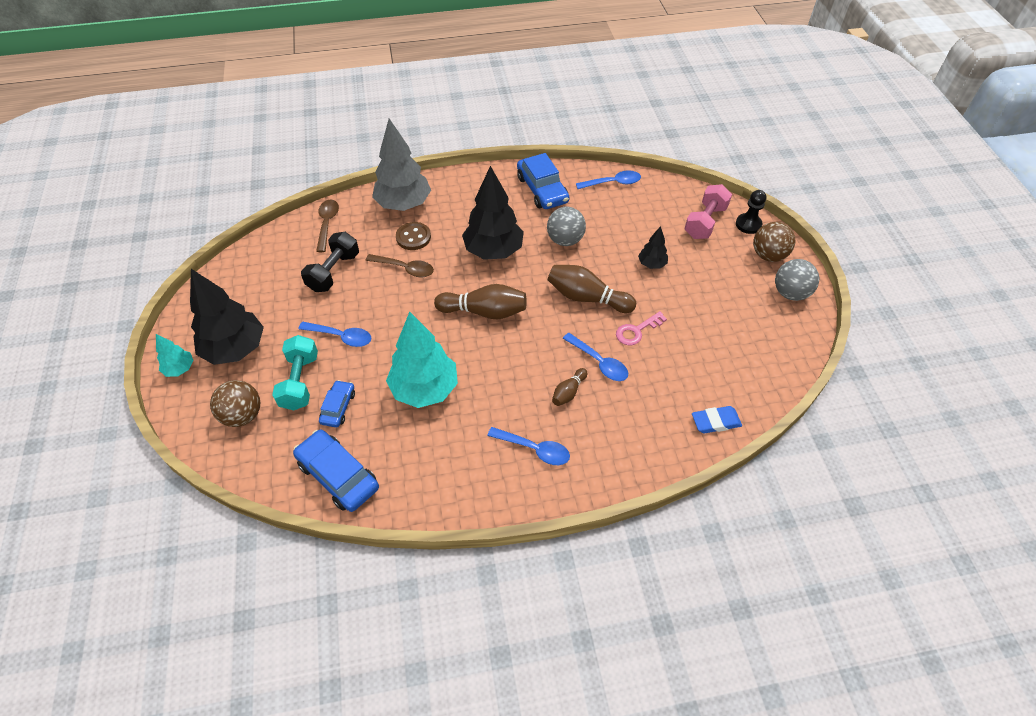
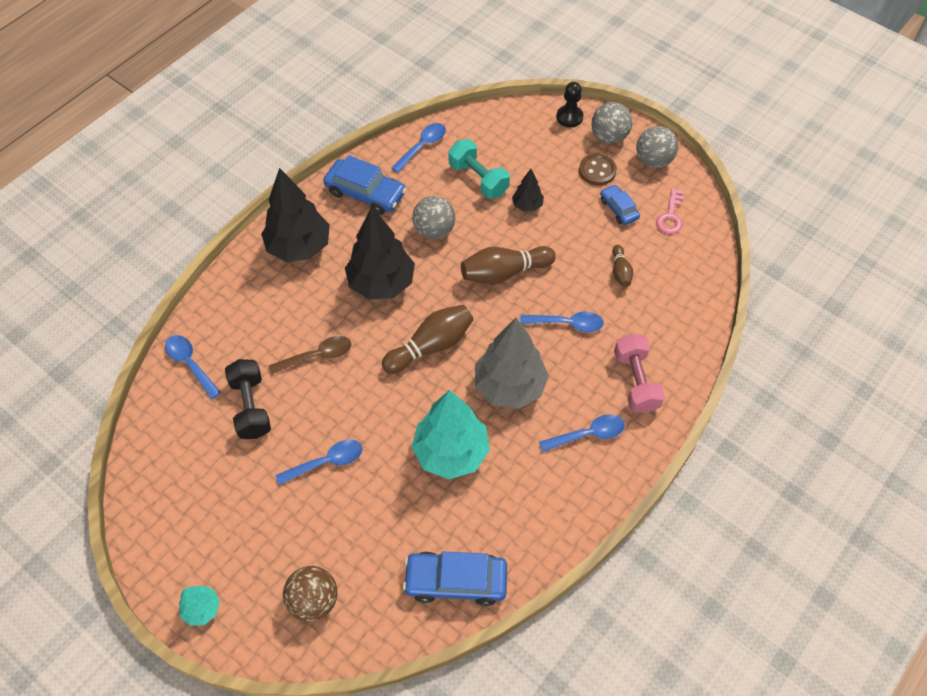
camera: 40 degrees left, 5 degrees up
(235, 349) = (236, 549): black tree -> black tree (299, 247)
(300, 381) = (333, 530): turquoise dumbbell -> turquoise dumbbell (478, 179)
(327, 224) = (190, 364): brown spoon -> blue spoon
(338, 407) = (393, 525): blue car -> blue car (618, 209)
(404, 204) = (247, 293): grey tree -> grey tree (509, 386)
(413, 237) = (292, 320): brown button -> brown button (597, 171)
(568, 392) = (568, 367): brown bowling pin -> brown bowling pin (620, 271)
(637, 331) = (570, 275): pink key -> pink key (670, 216)
(705, 222) = (534, 137): pink dumbbell -> pink dumbbell (635, 381)
(715, 422) = (695, 310): blue eraser -> none
(768, 255) = (609, 137): brown ball -> grey ball

